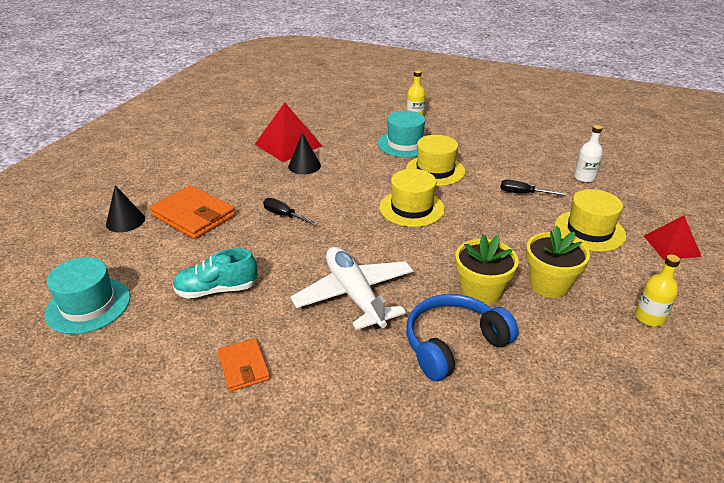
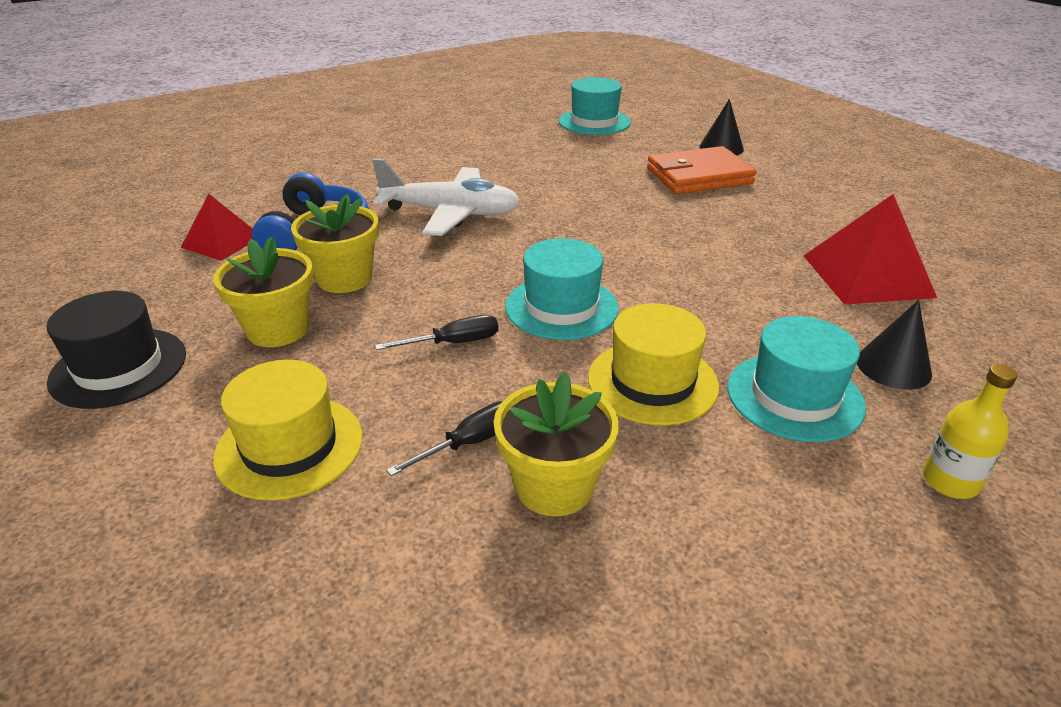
camera: 125 degrees right, 0 degrees up
(217, 290) = (549, 162): turquoise shoe -> none
(243, 367) = (441, 153): orange wallet -> none
(284, 216) = (644, 219): black screwdriver -> black screwdriver (453, 343)
(304, 166) = (775, 267): black cone -> black cone (893, 367)
(411, 208) = (561, 307): yellow hat -> turquoise hat
(514, 171) = (554, 486): none -> yellow flower pot
(584, 178) = (414, 590): white bottle -> none
(649, 317) = (119, 367): yellow bottle -> black hat
(671, 246) = (118, 519): red pyramid -> red pyramid (222, 242)

